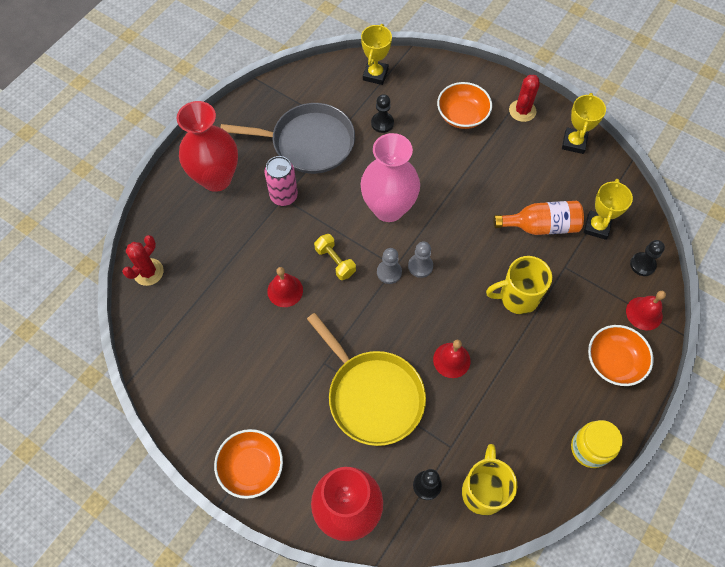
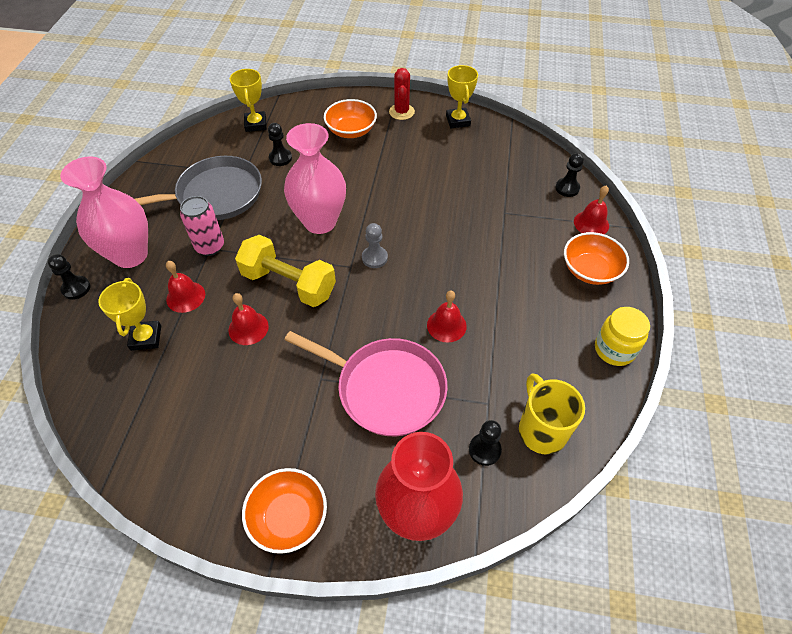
camera: 25 degrees left, 10 degrees down
(148, 272) = (85, 367): red cactus -> none
(163, 194) = (76, 288): none -> black pawn
(216, 178) = (130, 255): red vase -> pink vase
(246, 239) = (185, 296): none -> red bell
(335, 261) = (289, 283): yellow dumbbell -> yellow dumbbell, size x1.84
(372, 395) = (386, 388): yellow pan -> pink pan
(389, 272) = (347, 274): grey pawn -> none
(517, 297) = (477, 251): yellow mug -> none
(541, 226) = (465, 189): orange bottle -> none
(596, 227) = (513, 174): yellow trophy -> yellow trophy (146, 338)

